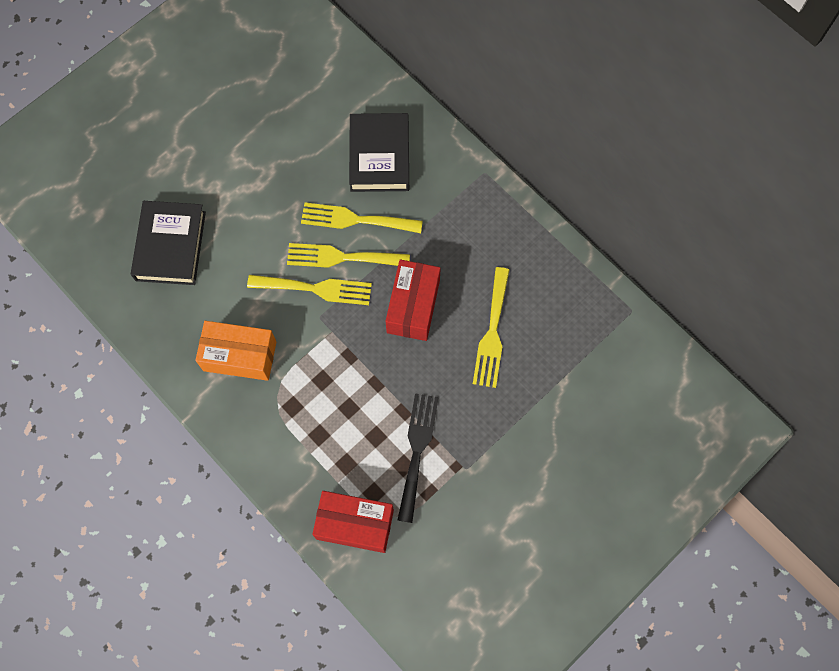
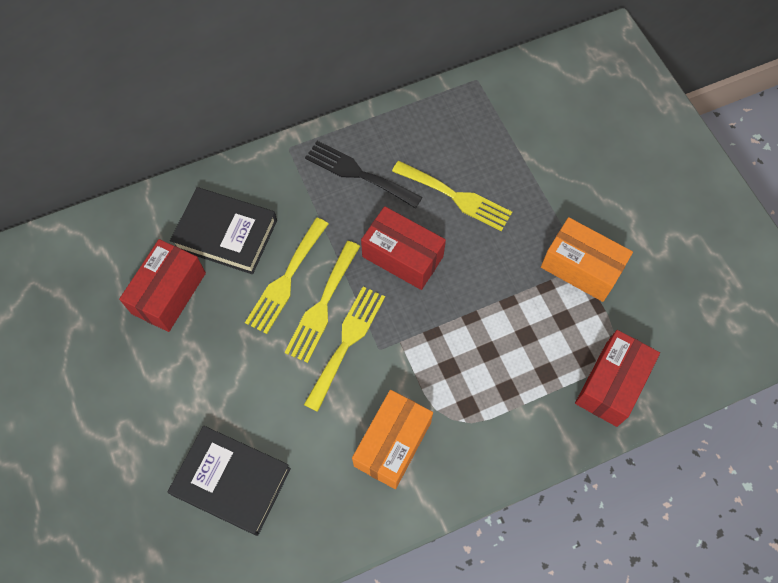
camera: 70 degrees left, 5 degrees down
(310, 135) = (169, 293): none -> red box
(417, 450) = (552, 302): black fork -> black fork (358, 173)
(461, 467) = (581, 268): none -> orange box

